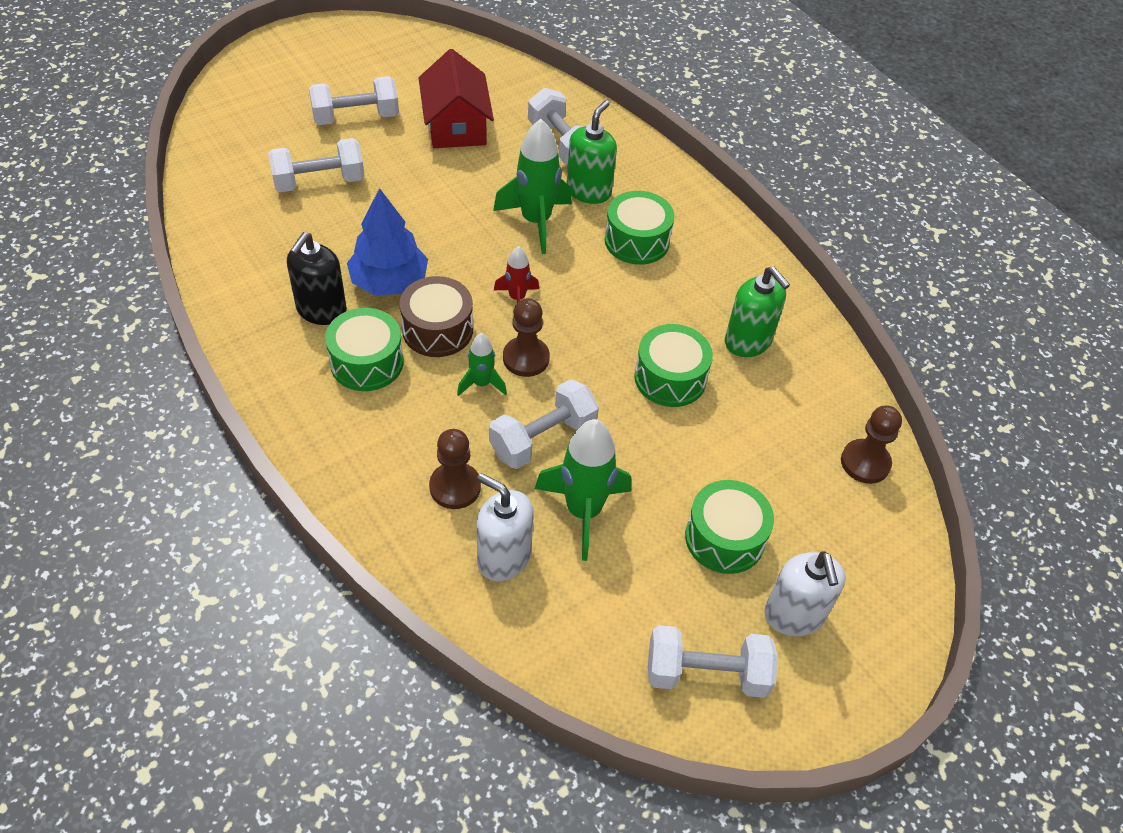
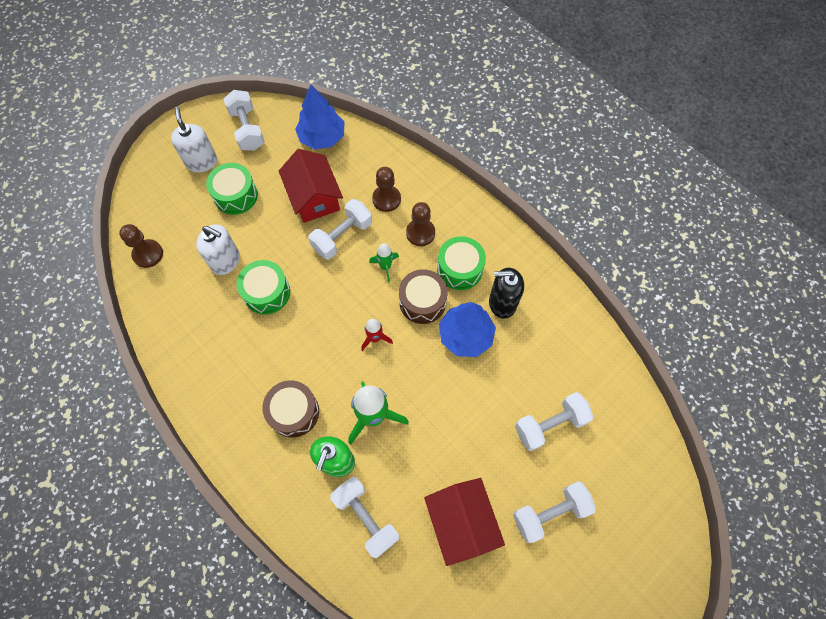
camera: 175 degrees right, 15 degrees up
(321, 310) = (502, 303): black soap dispenser -> black soap dispenser turned 105 degrees counterclockwise
(503, 557) = (353, 167): white soap dispenser -> white soap dispenser (226, 261)
(526, 358) = (361, 290): brown pawn -> brown pawn (420, 233)
(554, 629) = (322, 137): none -> blue tree
(583, 511) = (314, 197): green rocket -> red house
(636, 241) = (294, 412): green drum -> brown drum
(706, 674) = (247, 129): white dumbbell -> white dumbbell turned 75 degrees clockwise
(748, 342) = (213, 331): green soap dispenser -> none

